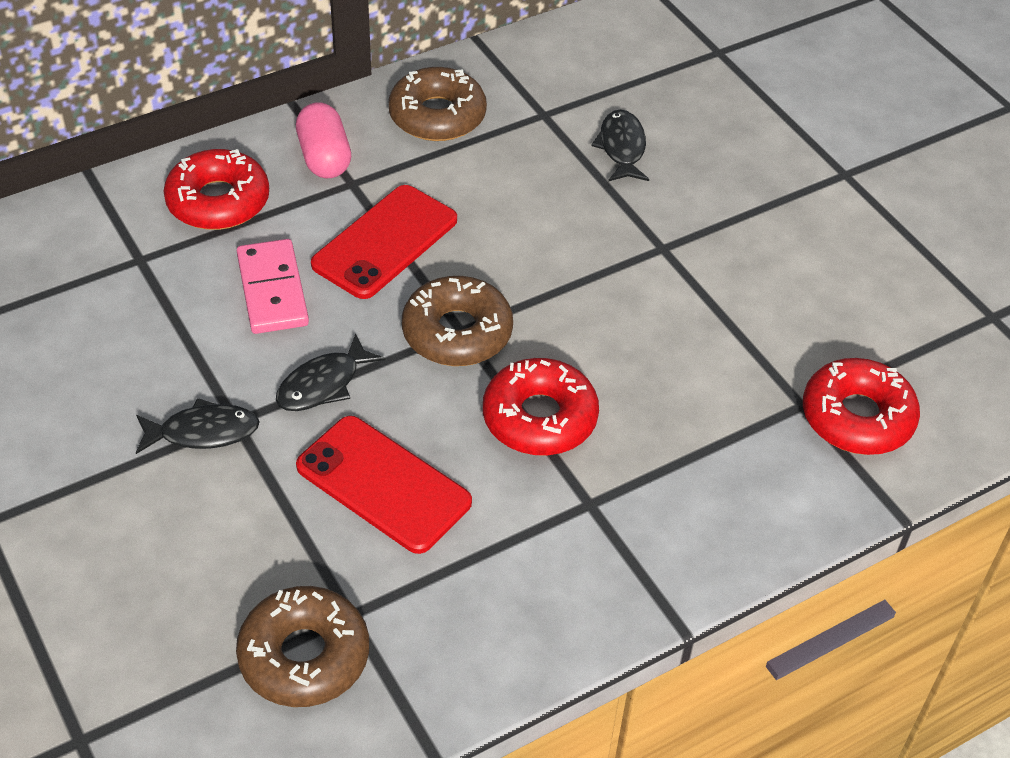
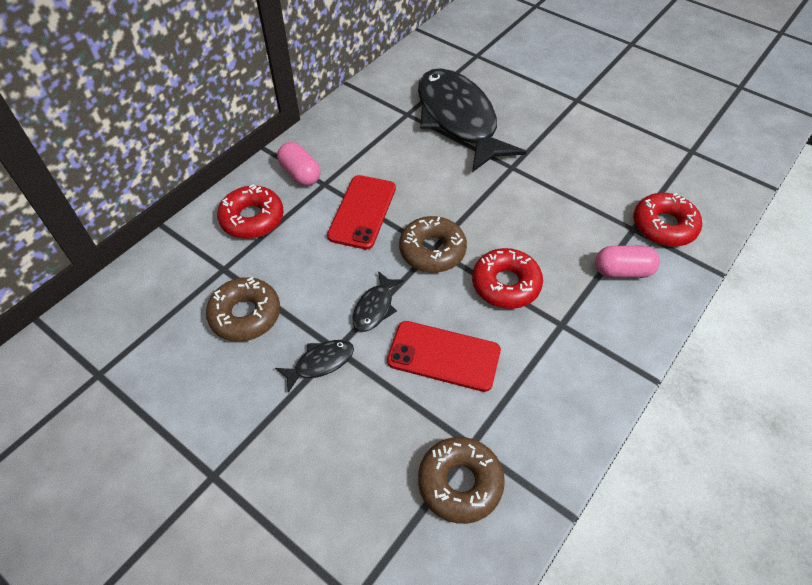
camera: 20 degrees left, 5 degrees up
(273, 290) = (314, 261): pink domino -> none
(437, 116) = (350, 131): brown donut -> brown donut (245, 315)
(622, 148) = (458, 120): black fish -> black fish, size x2.50
(739, 461) = (622, 271): none -> pink capsule

